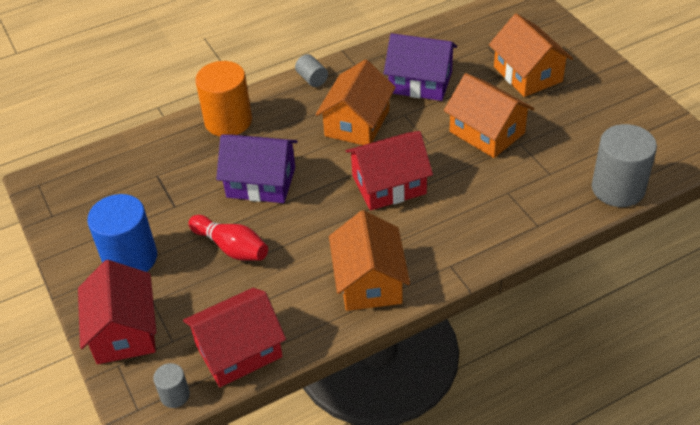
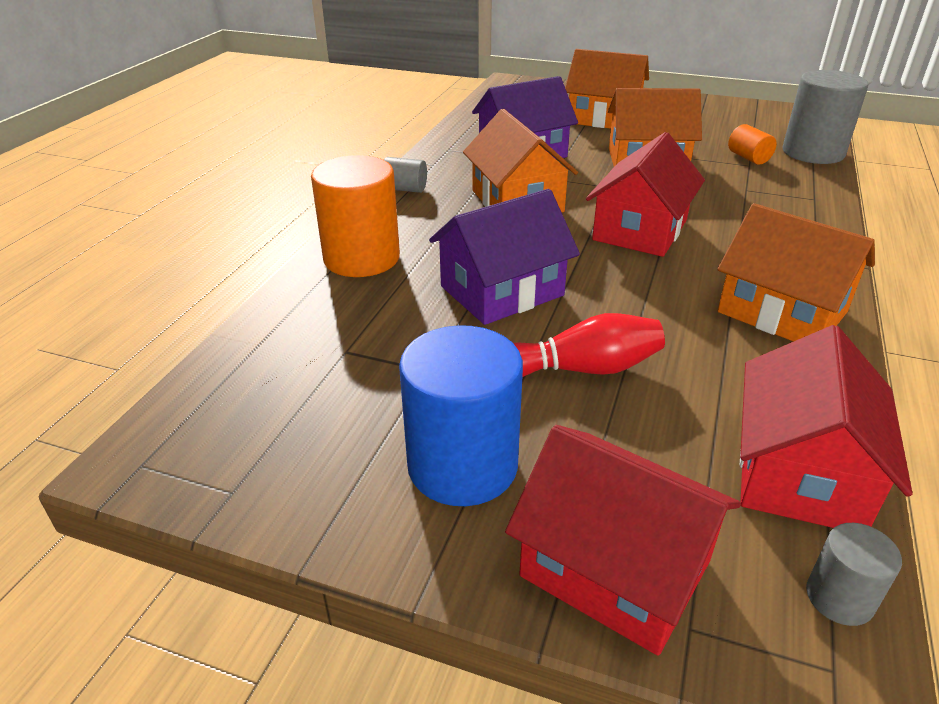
camera: 45 degrees left, 10 degrees down
(561, 167) = (748, 158): none -> orange cylinder

